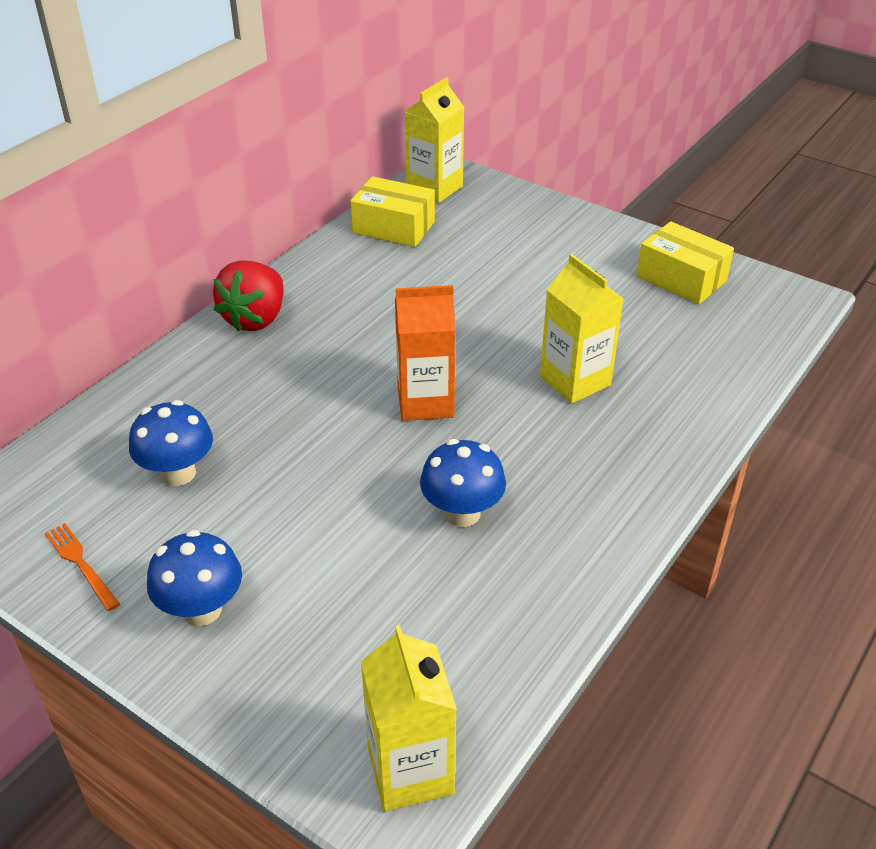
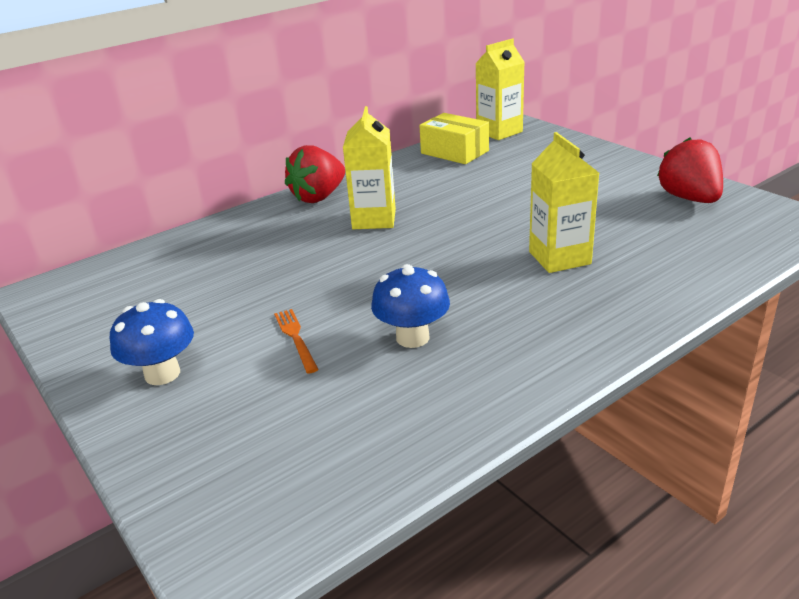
camera: 20 degrees right, 10 degrees down
(81, 564) = (96, 331): orange fork -> orange fork (295, 338)
(178, 473) = (203, 283): blue mushroom -> none
(410, 771) = (258, 529): yellow carton -> yellow carton (374, 219)
(425, 402) = (422, 259): orange carton -> none
(681, 279) = (689, 198): yellow box -> red strawberry

